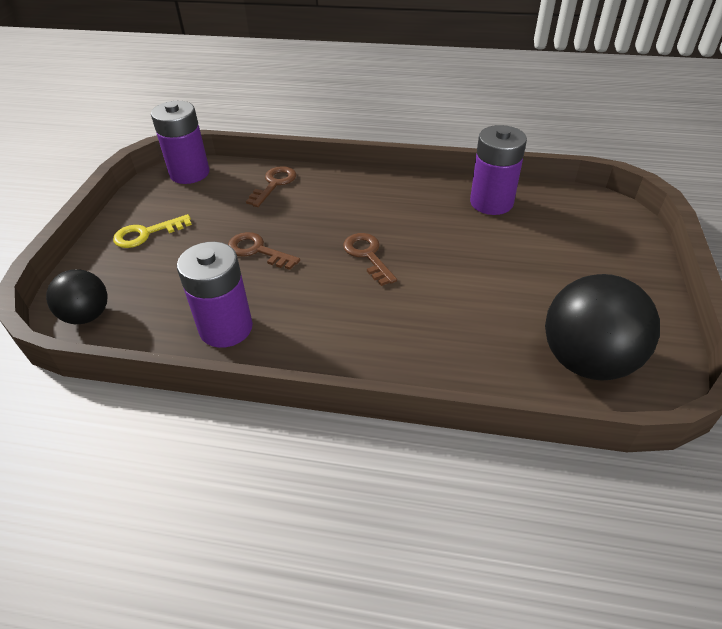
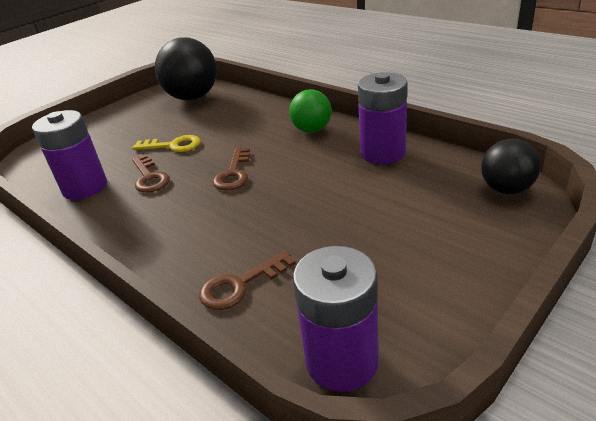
camera: 145 degrees left, 10 degrees down
(146, 234) = (436, 262): yellow key -> yellow key (173, 146)
(257, 250) = (320, 204): brown key -> brown key (149, 177)
(335, 342) = (312, 130): none -> green ball

